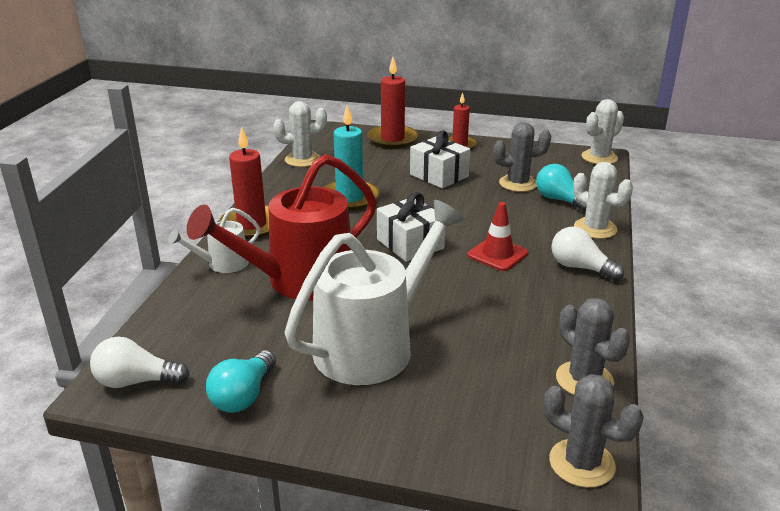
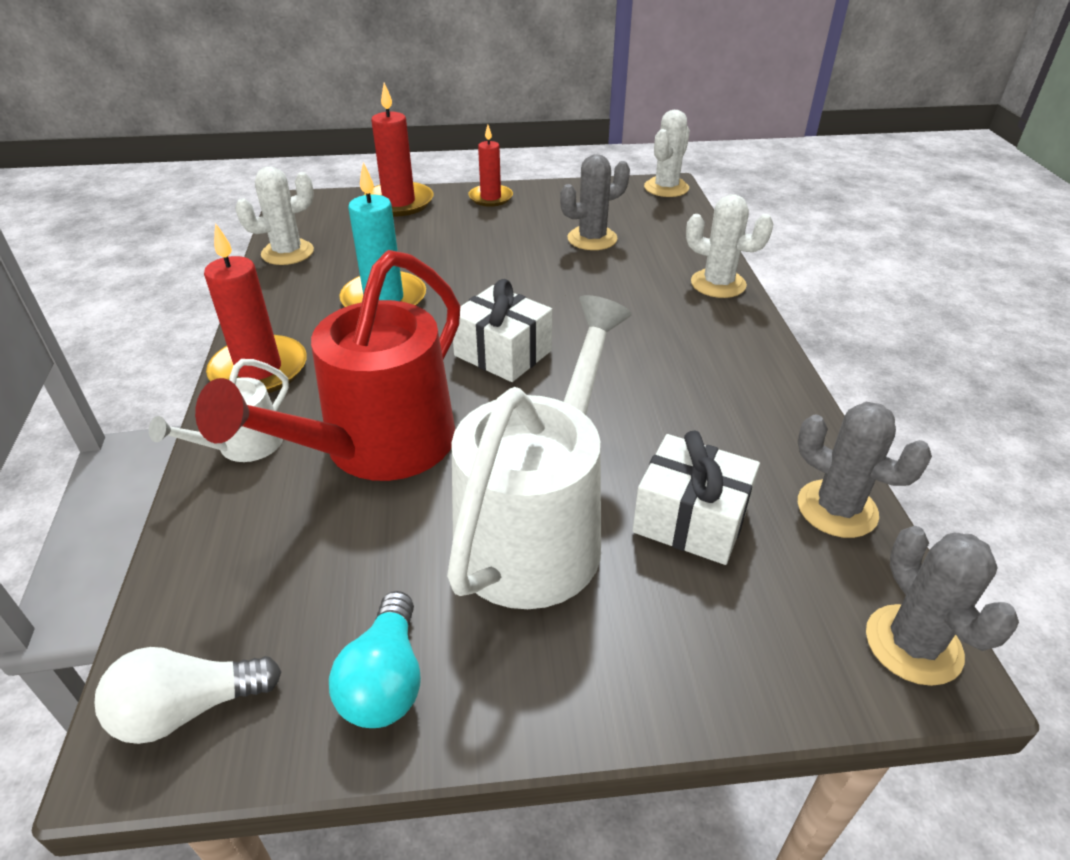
camera: 20 degrees left, 10 degrees up
(439, 175) = (487, 244): white gift -> white gift (690, 519)
(497, 254) = (624, 345): red traffic cone -> none
(559, 200) = (654, 253): turquoise light bulb -> none
(580, 267) = (733, 342): white light bulb -> none
(581, 463) = (913, 644): grey cactus -> grey cactus turned 60 degrees clockwise

